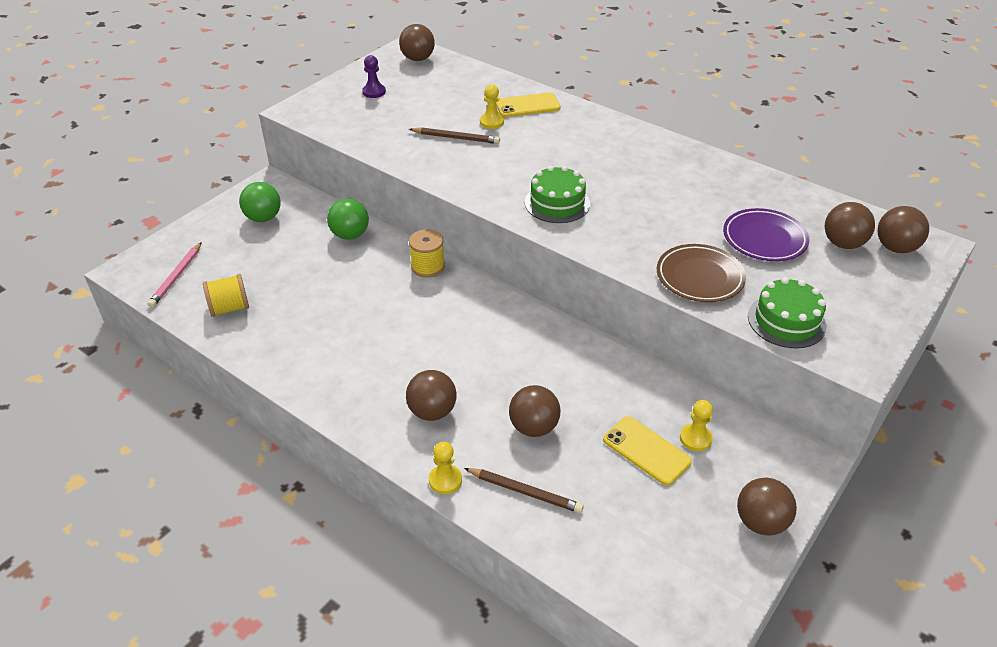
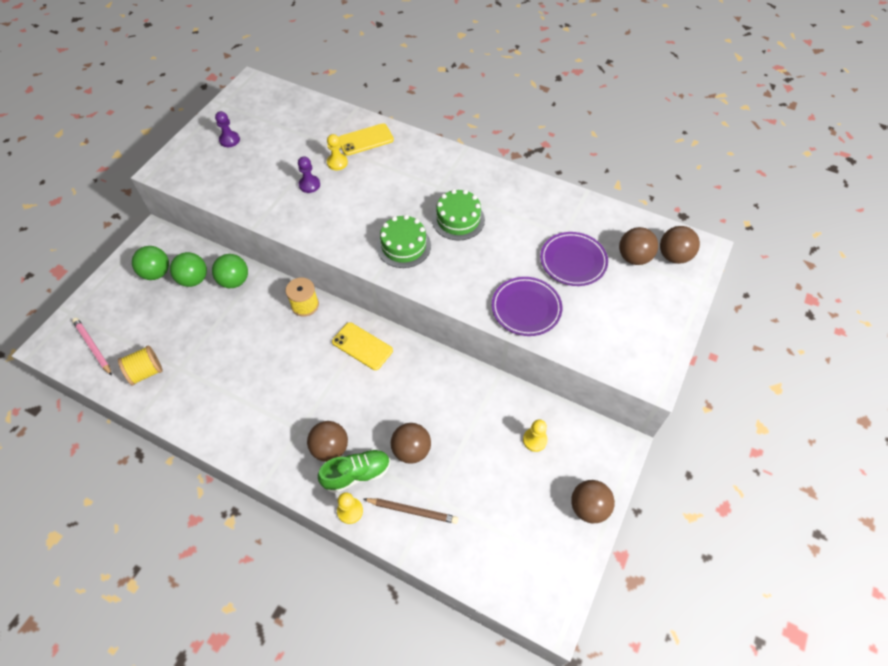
camera: 10 degrees left, 15 degrees up
(176, 277) = (93, 346): pink pencil -> pink pencil turned 135 degrees clockwise
(304, 228) = (194, 279): none -> green ball
(418, 59) = (262, 96): brown ball -> none
(456, 138) = (309, 185): brown pencil -> purple pawn
(460, 442) = (357, 474): none -> green shoe
(646, 450) = (499, 457): yellow phone -> yellow phone (362, 346)
(699, 277) = (526, 308): brown plate -> purple plate
(786, 321) = (596, 343): green cake -> green cake (458, 219)

